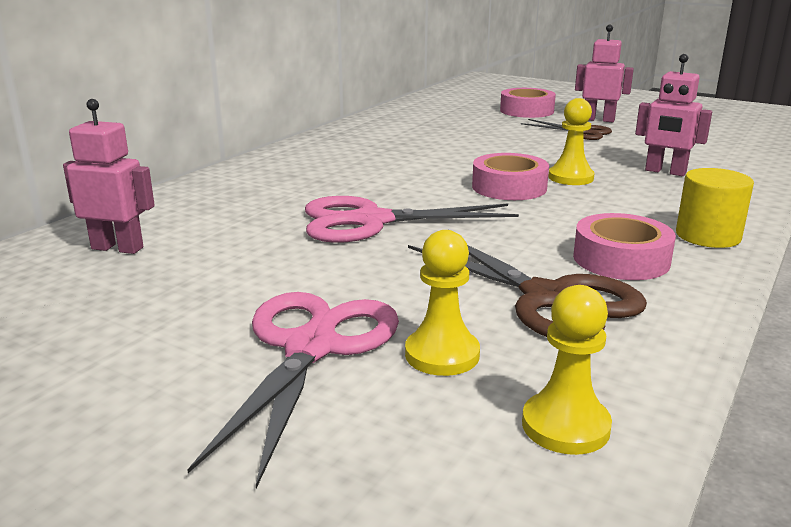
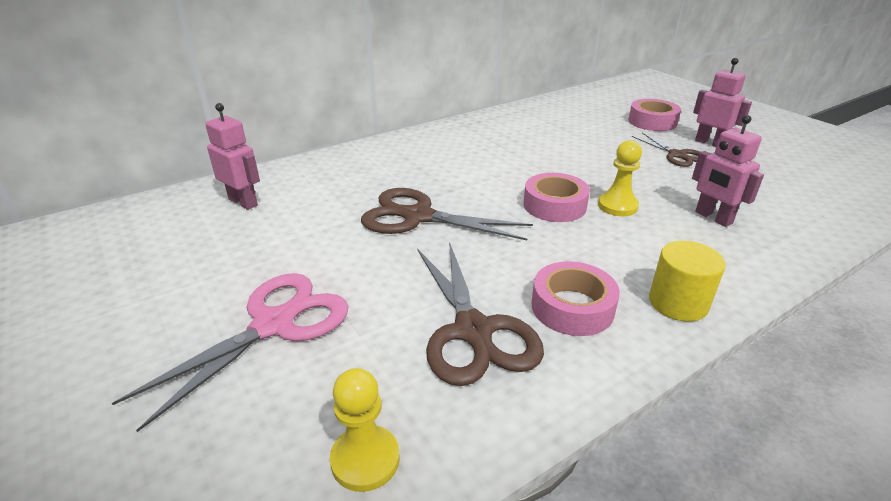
camera: 25 degrees right, 10 degrees up
(371, 221) = (418, 217): pink scissors -> brown scissors
(442, 355) = (347, 360): yellow pawn -> none

